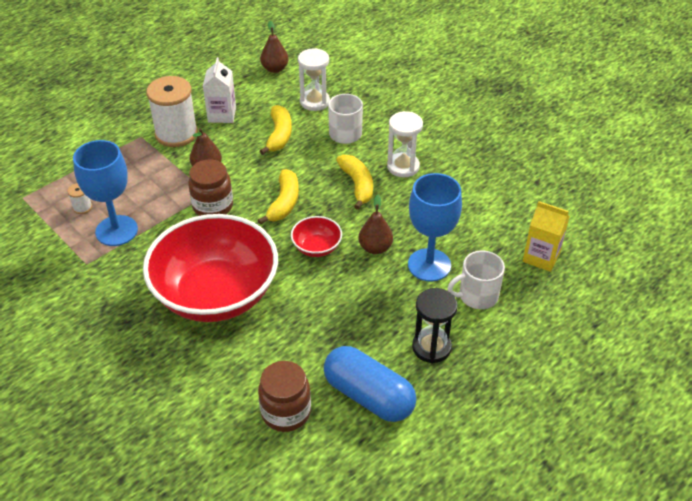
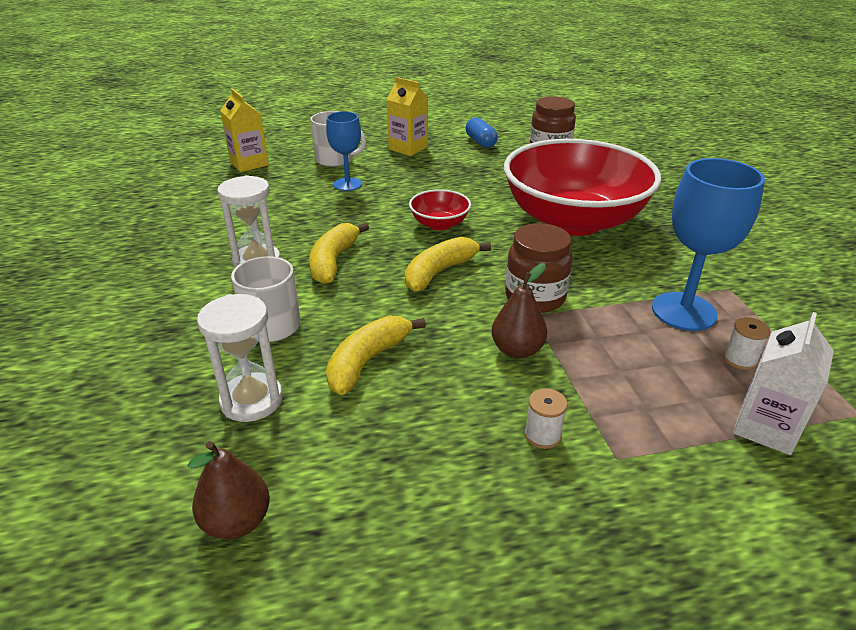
camera: 150 degrees left, 10 degrees down
(176, 133) = (542, 435): white spool -> white spool, size x0.41
(222, 115) = (434, 442): white carton -> white carton (765, 427)
(369, 396) = (480, 142): blue capsule -> blue capsule, size x0.56
(375, 248) = (381, 207): brown pear -> none
(429, 265) = (347, 184): blue goblet -> blue goblet, size x0.63
(431, 347) = (408, 148): black hourglass -> yellow carton

